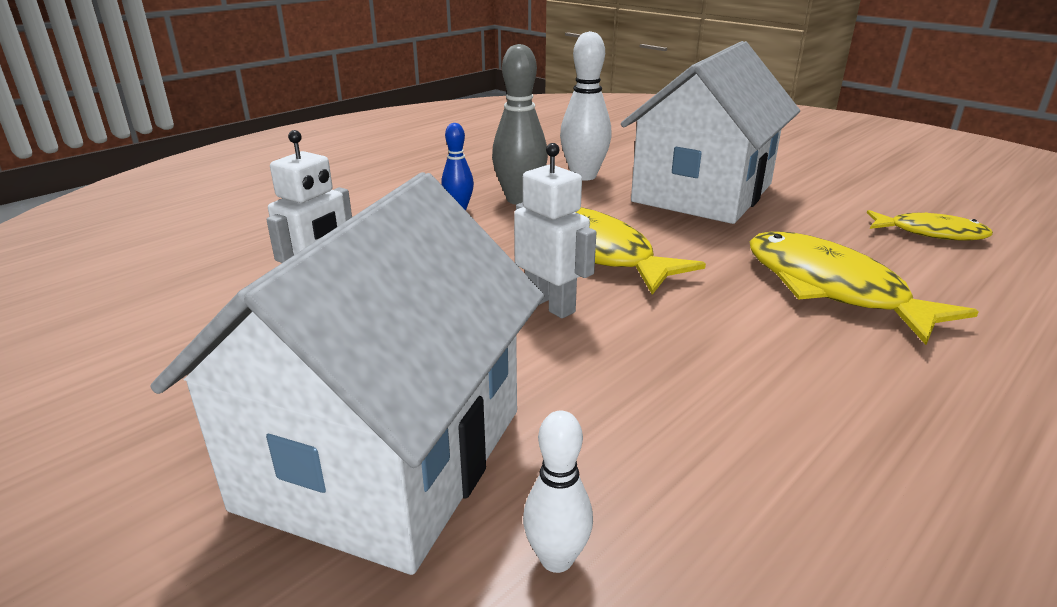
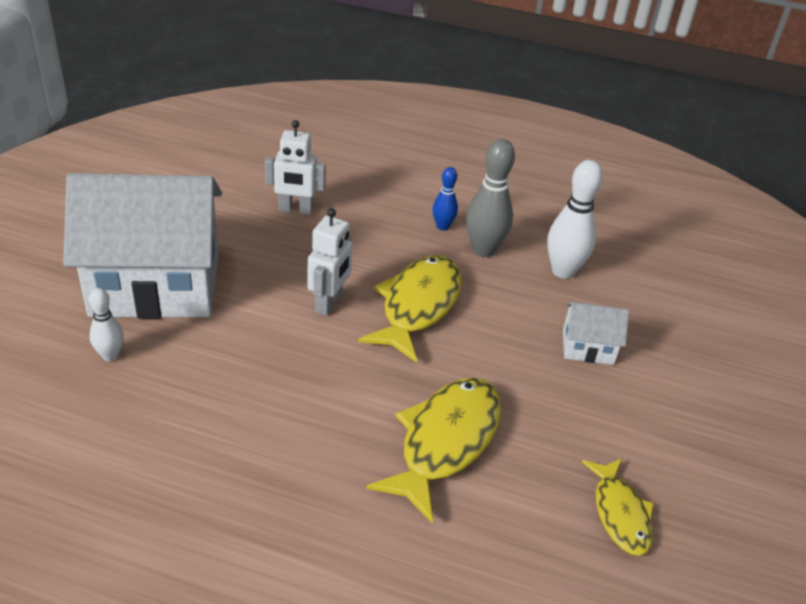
camera: 60 degrees right, 10 degrees up
(703, 193) = (587, 347): white house -> white house, size x0.42

